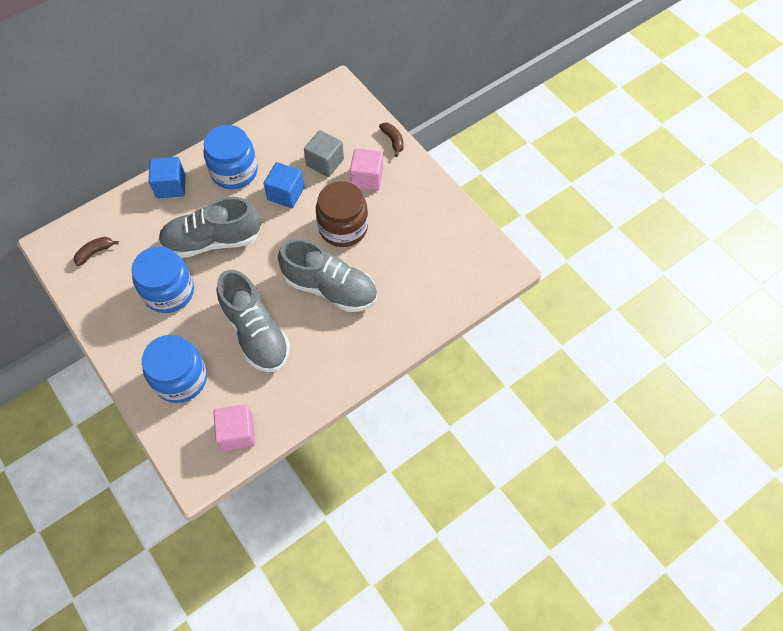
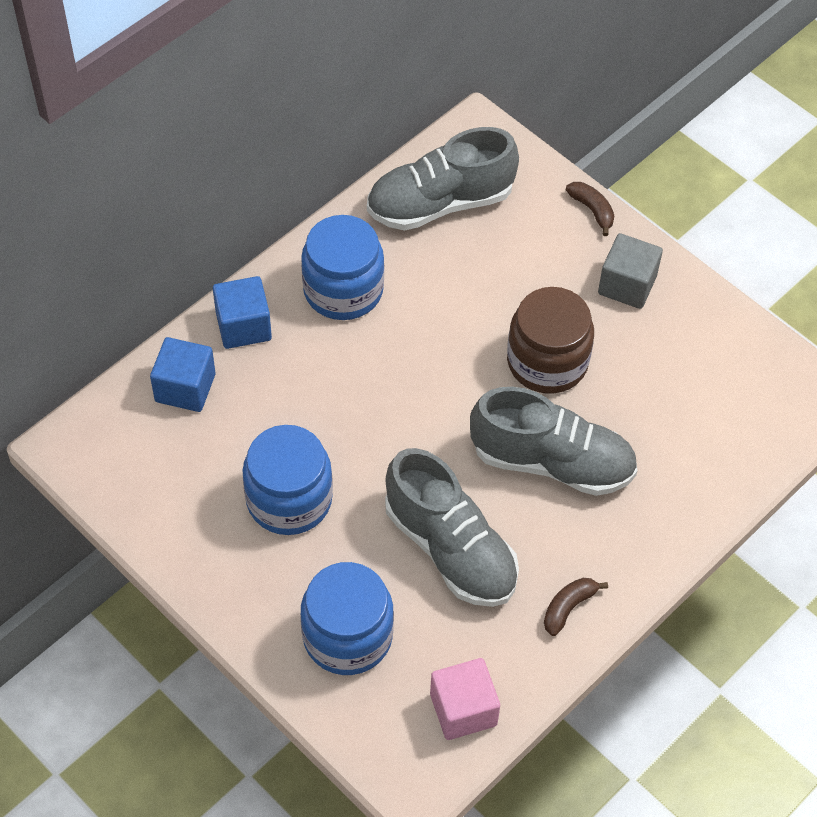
camera: 10 degrees left, 5 degrees down
(95, 252) = (147, 450): brown banana -> brown banana (568, 607)
(212, 241) = (338, 408): grey shoe -> grey shoe (440, 203)
(286, 194) = (439, 317): blue cube -> blue cube (185, 388)
(325, 162) = (490, 258): grey cube -> grey cube (627, 285)
(367, 178) = (565, 277): pink cube -> none

